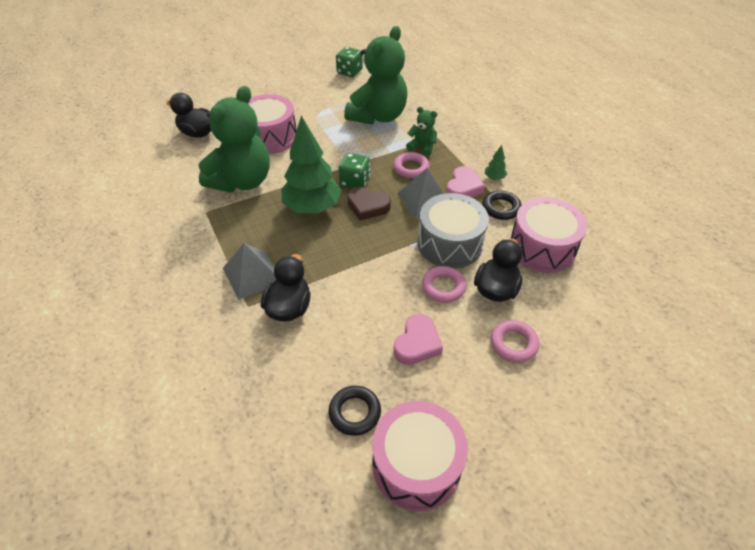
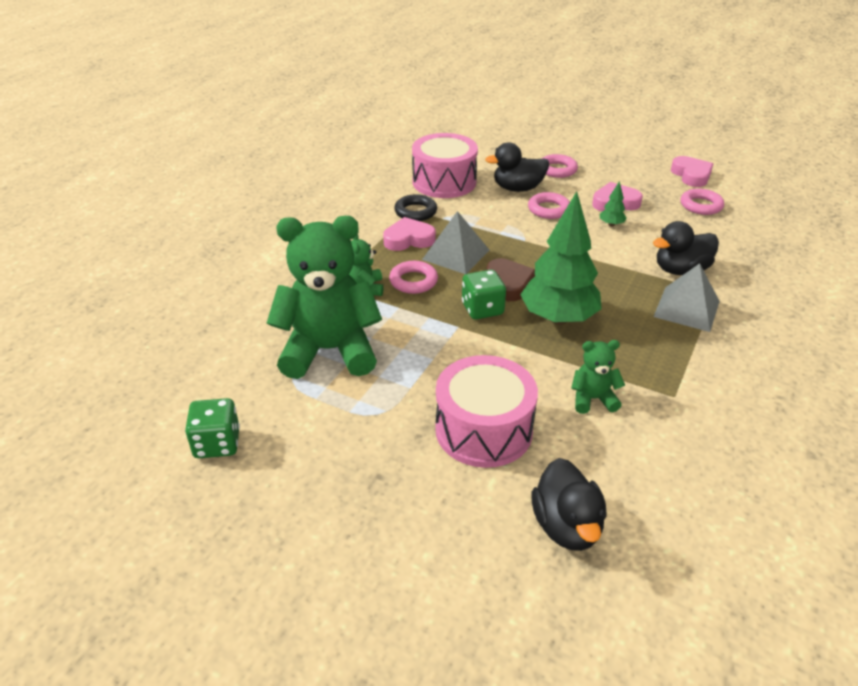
camera: 125 degrees left, 10 degrees down
(242, 181) = (593, 399): green teddy bear -> green teddy bear, size x0.45
(355, 412) = (701, 205): black ring -> pink ring
(416, 465) = (691, 175): pink drum -> pink heart
(449, 243) = (496, 222): grey drum -> none
(494, 178) = (372, 227): green tree -> green tree (611, 224)

